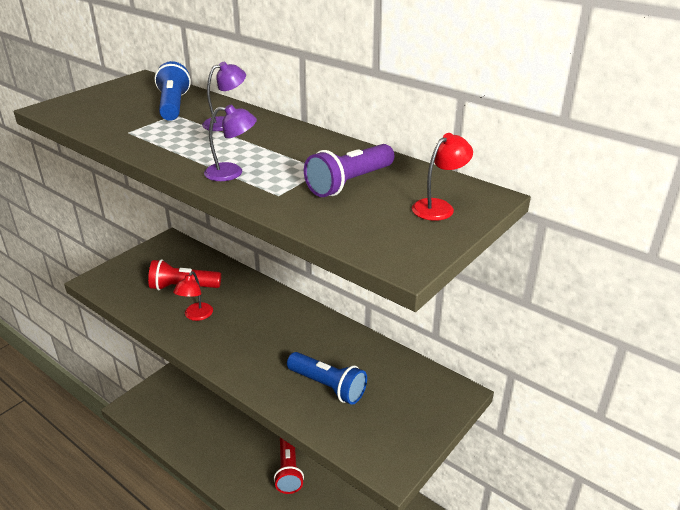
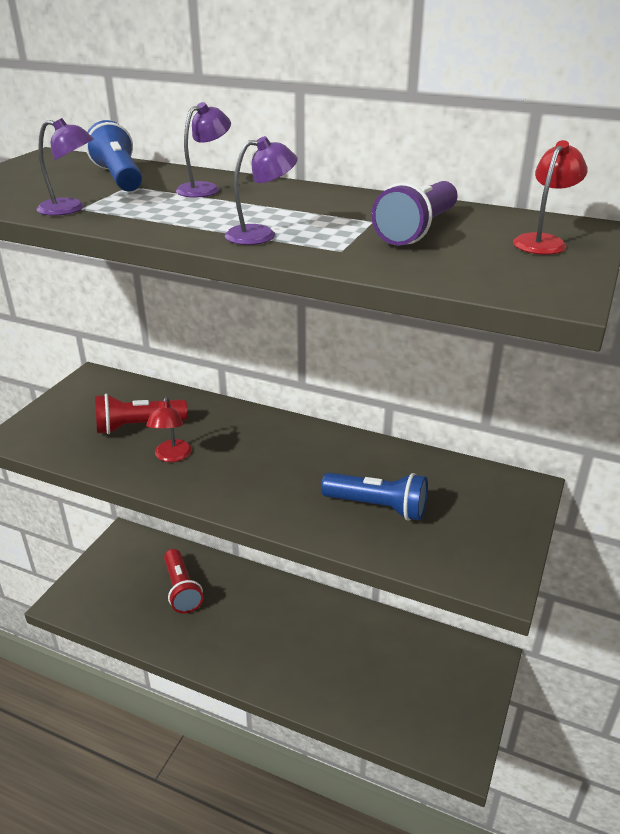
camera: 15 degrees left, 0 degrees up
(120, 132) = (70, 209): none -> purple lamp
(288, 470) = (295, 635): red flashlight -> red flashlight (181, 590)

